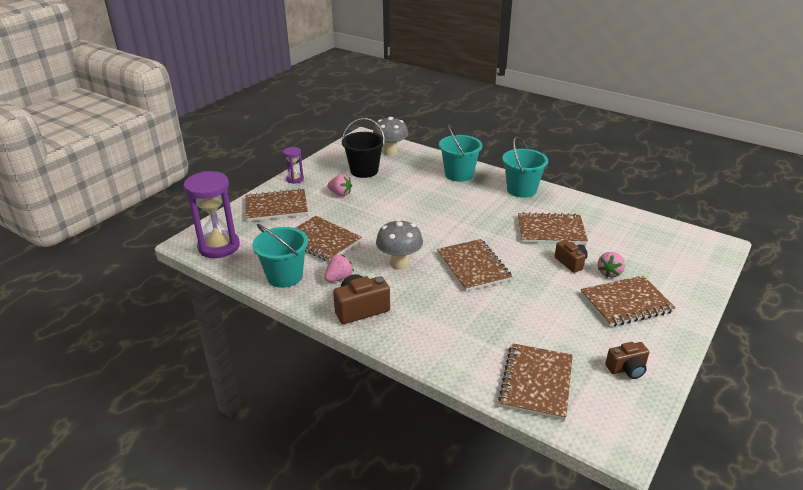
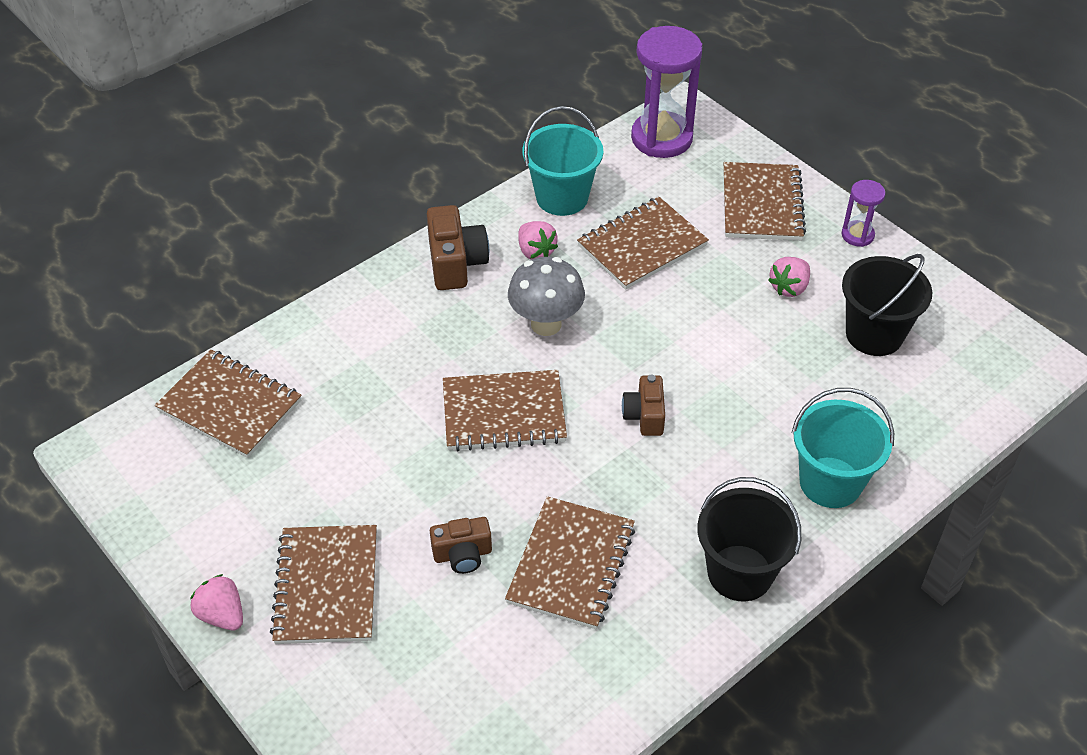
camera: 105 degrees right, 15 degrees up
(390, 152) = (952, 391): grey mushroom -> none
(521, 190) = (740, 573): turquoise bucket -> black bucket
(609, 273) = (411, 601): pink strawberry -> pink strawberry (222, 615)
(627, 369) = (198, 517): brown camera -> brown camera (644, 415)

